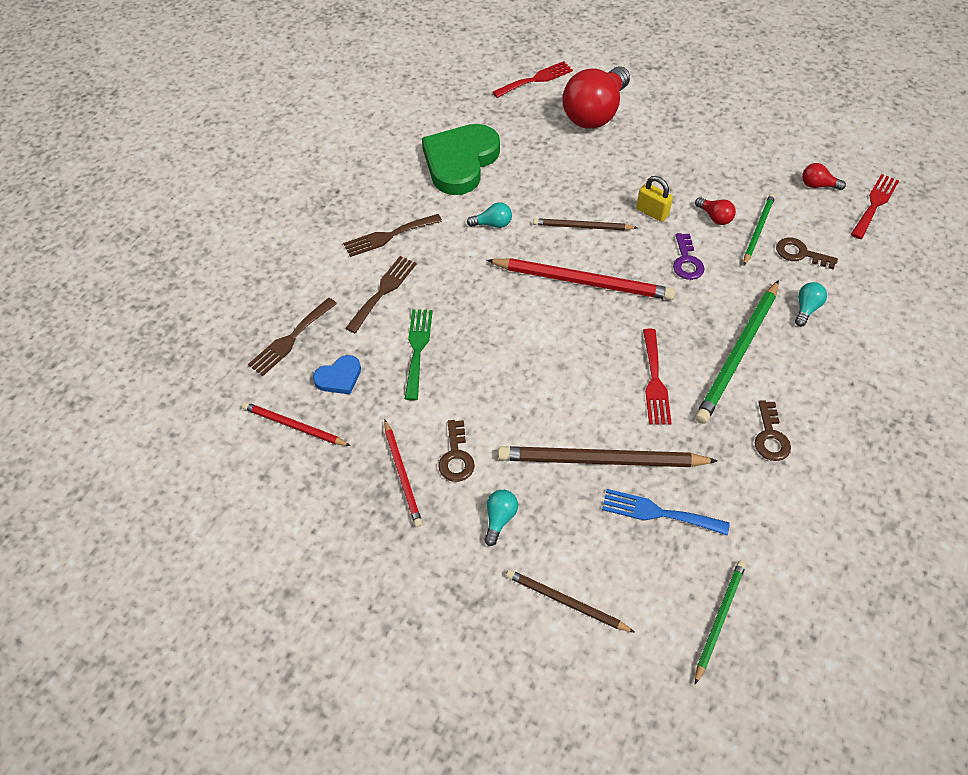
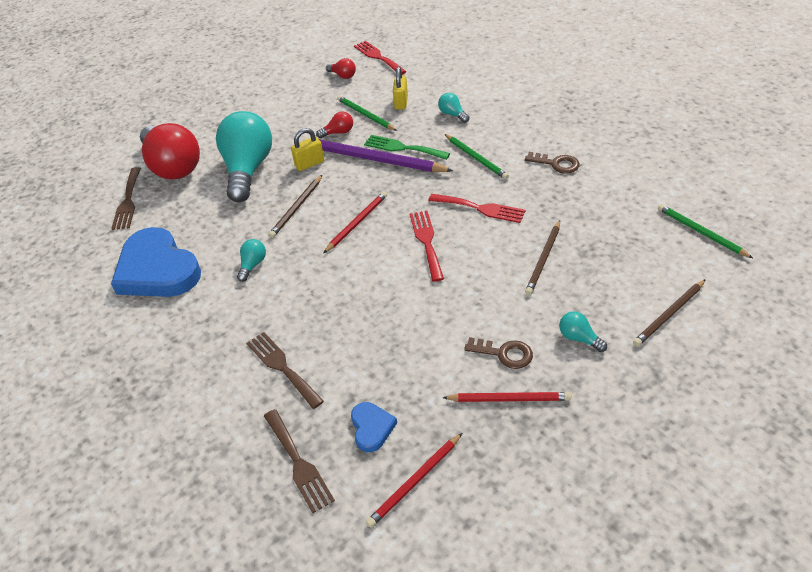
camera: 65 degrees left, 10 degrees down
(388, 236) = (213, 347): brown fork -> brown fork (128, 201)
(417, 349) = (369, 355): green fork -> green fork (402, 148)
(460, 162) = (157, 270): green heart -> blue heart
(536, 79) = (97, 192): red fork -> red fork (426, 242)
(583, 281) = (357, 223): red pencil -> red pencil, size x0.58
(601, 460) = (543, 259): brown pencil -> brown pencil, size x0.58
(618, 169) = (248, 170): none -> turquoise light bulb
(658, 513) = (603, 239): blue fork -> none
(686, 261) = (373, 159): purple key -> purple pencil
(738, 354) = (476, 158): green pencil -> green pencil, size x0.58
(800, 253) = (401, 102): brown key -> yellow padlock
(817, 185) = (343, 76): red light bulb -> red light bulb turned 90 degrees counterclockwise

